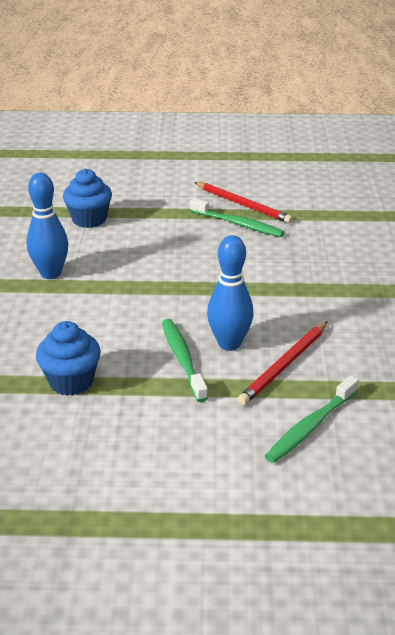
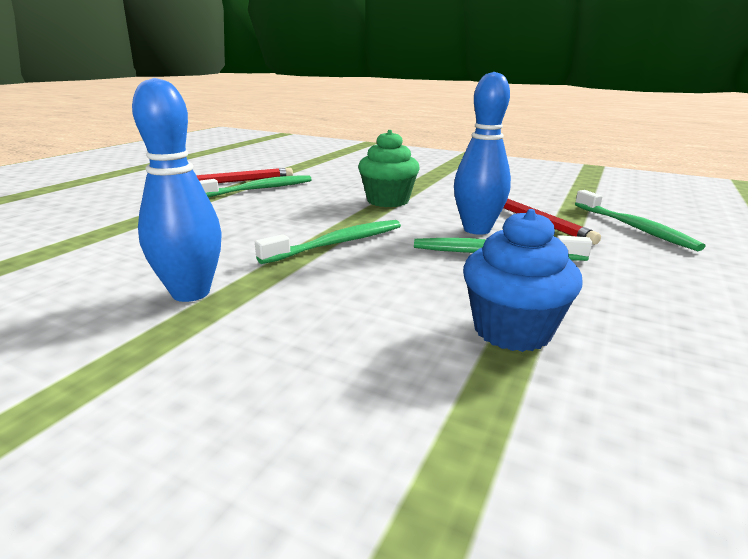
camera: 65 degrees left, 10 degrees down
(89, 219) = (99, 243): blue cupcake -> none
(151, 293) = (337, 243): none -> green toothbrush
(265, 287) = (388, 201): none -> green cupcake

